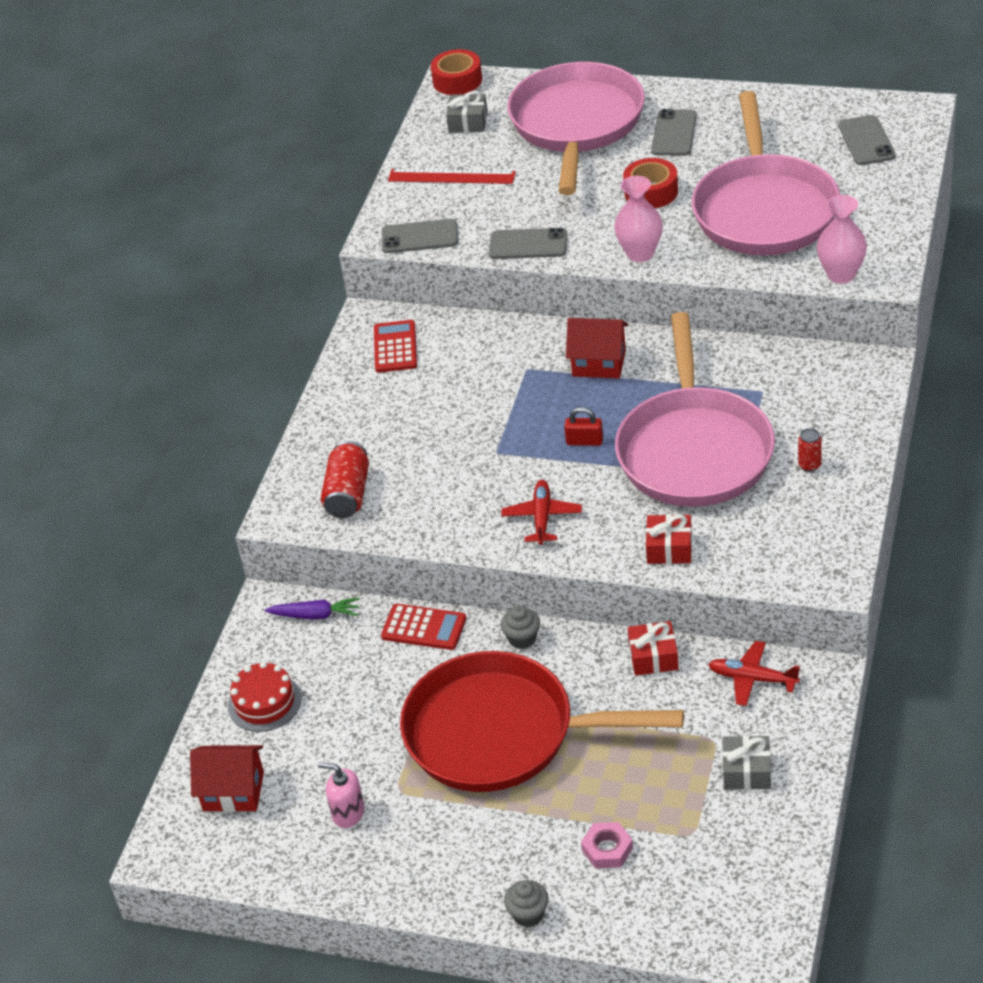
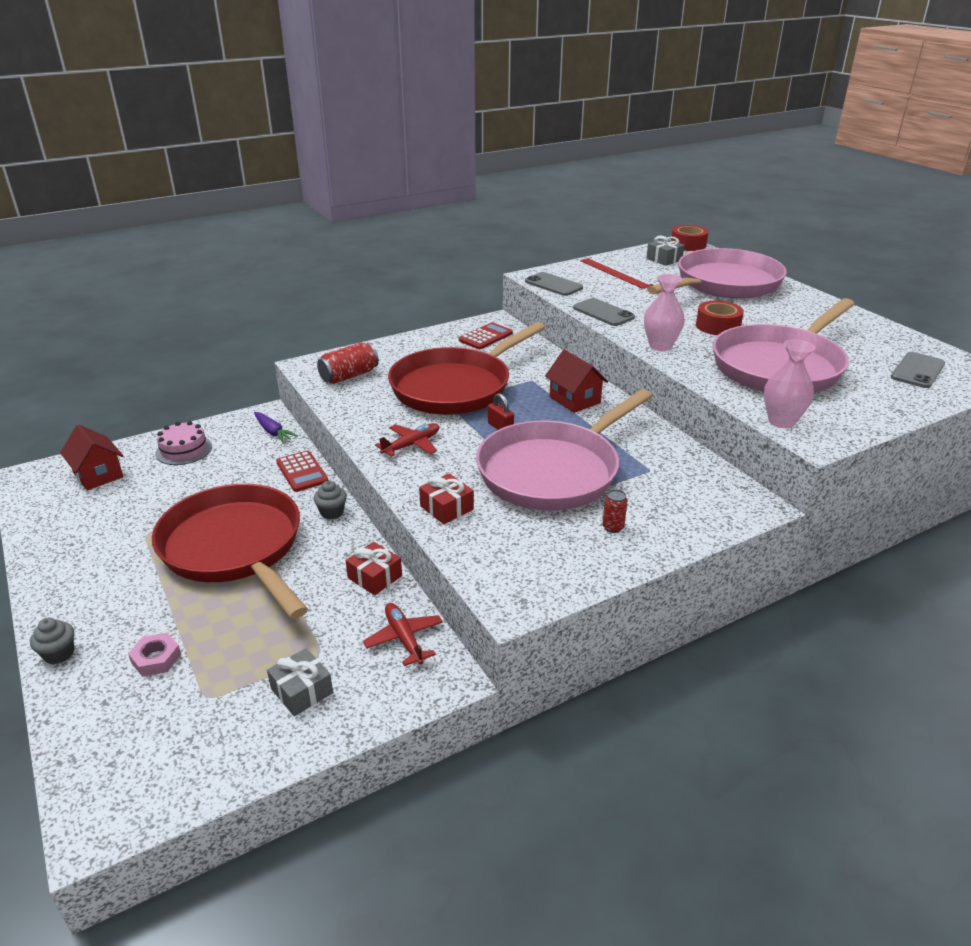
camera: 40 degrees right, 10 degrees down
(264, 702) = (184, 450): red cake -> pink cake
(348, 813) = (109, 524): pink soap dispenser -> none
(472, 429) = (455, 387): none -> red pan
(674, 133) = (779, 311): grey phone -> none

